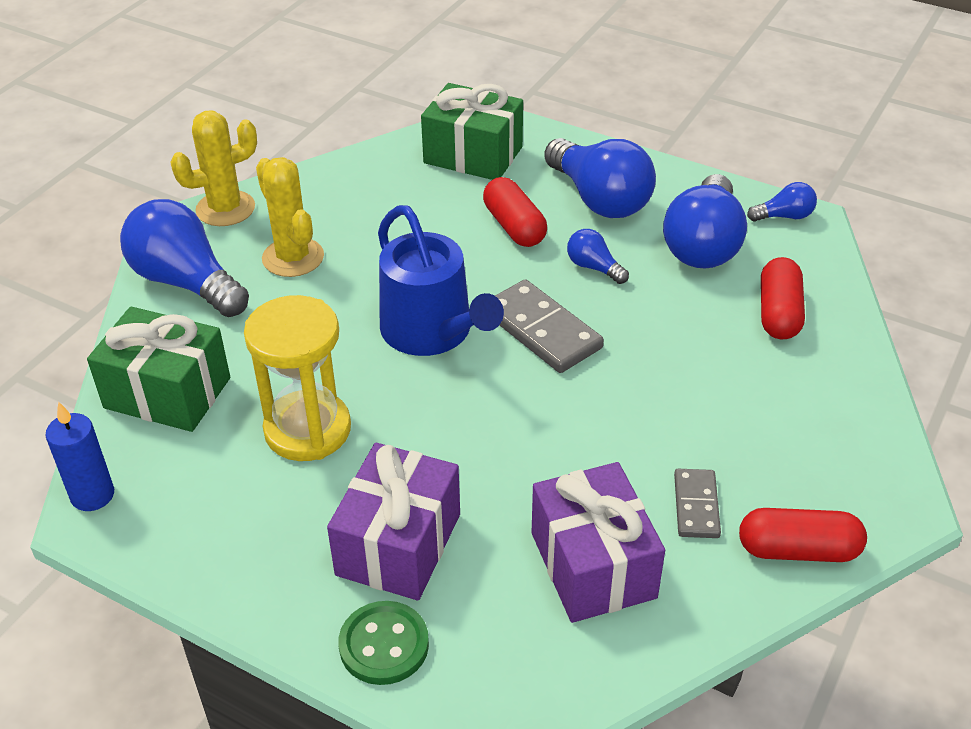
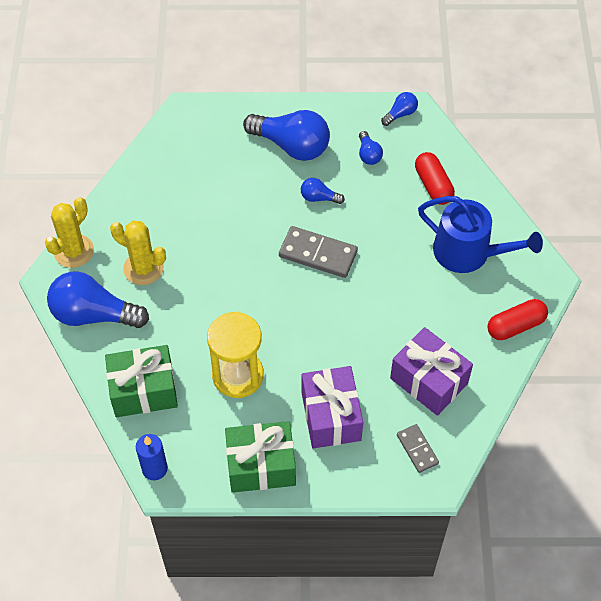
camera: 30 degrees left, 15 degrees up
(384, 645) = (360, 470): green button -> none
(432, 332) = (260, 283): blue watering can -> blue watering can (468, 252)
(473, 155) = (195, 143): green gift -> green gift (261, 465)
(514, 226) = (256, 188): red capsule -> none
(696, 506) = (457, 324): grey domino -> grey domino (417, 449)
(703, 245) = (368, 154): blue light bulb -> blue light bulb, size x0.47

